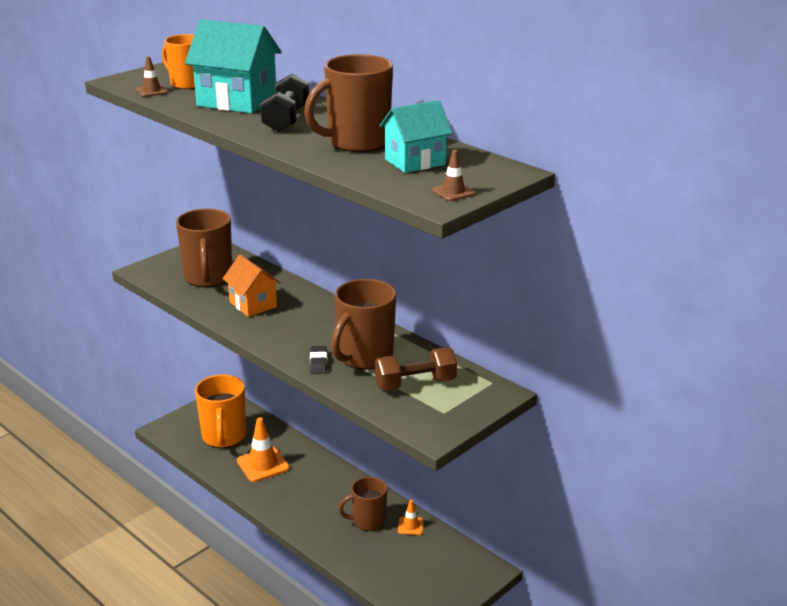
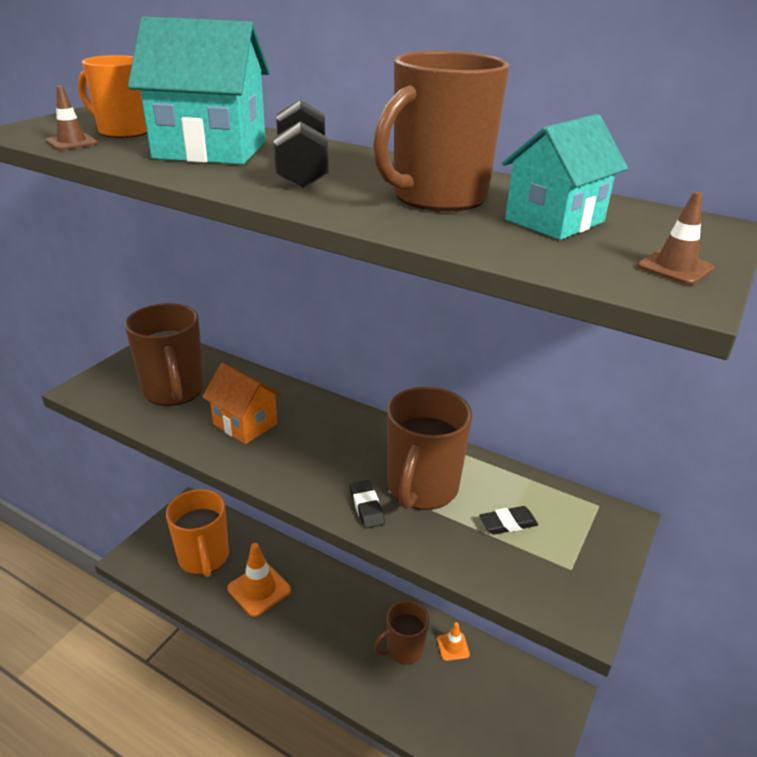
camera: 15 degrees left, 5 degrees up
(415, 384) = (508, 523): brown dumbbell -> black eraser

